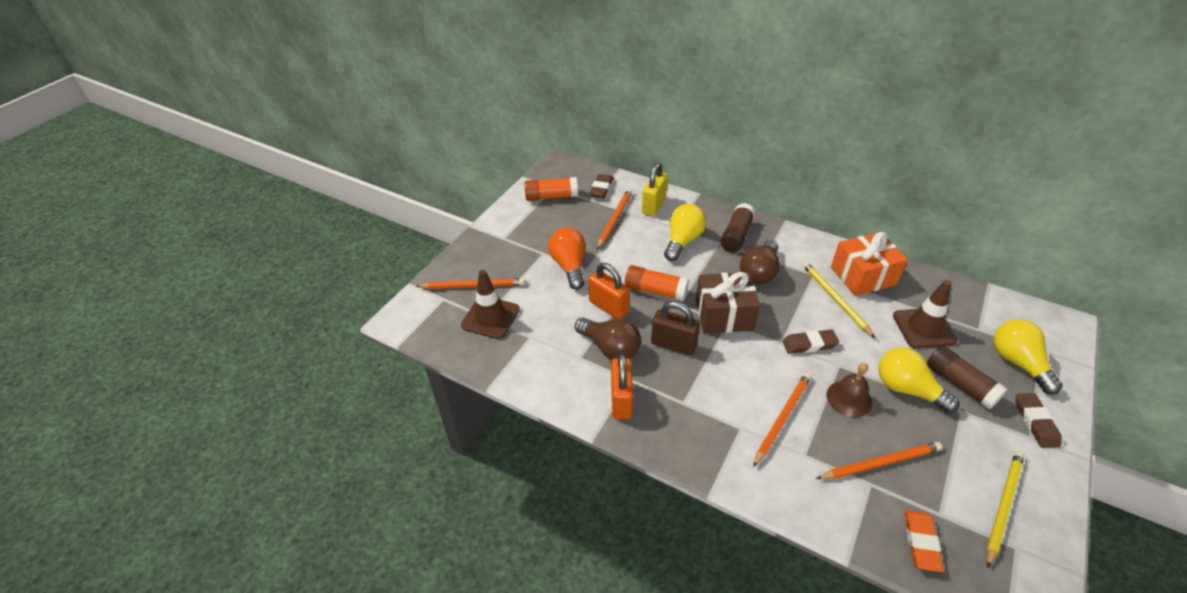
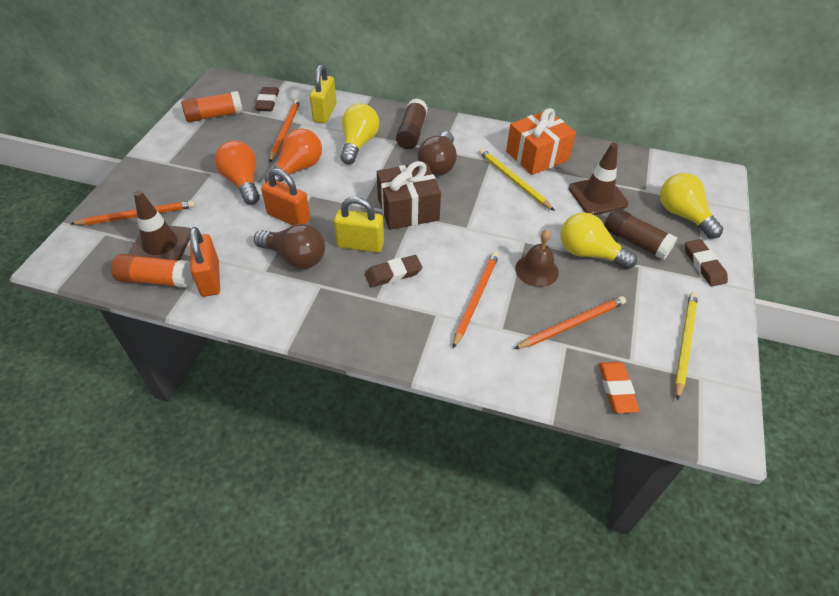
camera: 15 degrees left, 5 degrees up
(621, 400) = (312, 307): orange padlock -> orange padlock (210, 279)
(622, 259) = (297, 169): none -> orange light bulb
(655, 290) = (336, 195): orange glue stick -> orange glue stick (156, 279)
(673, 344) = (360, 245): brown padlock -> yellow padlock
(809, 344) = (494, 225): brown eraser -> brown eraser (393, 274)

